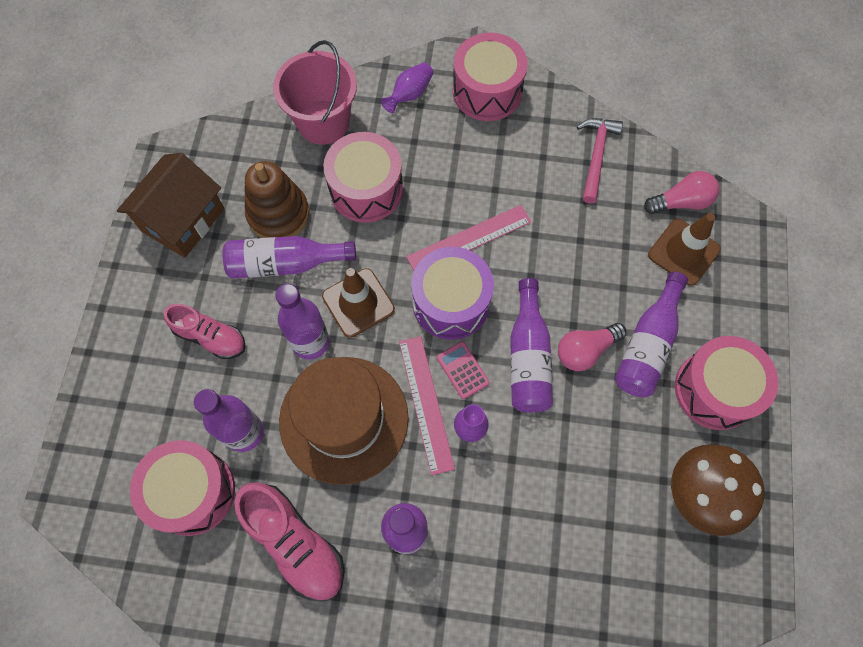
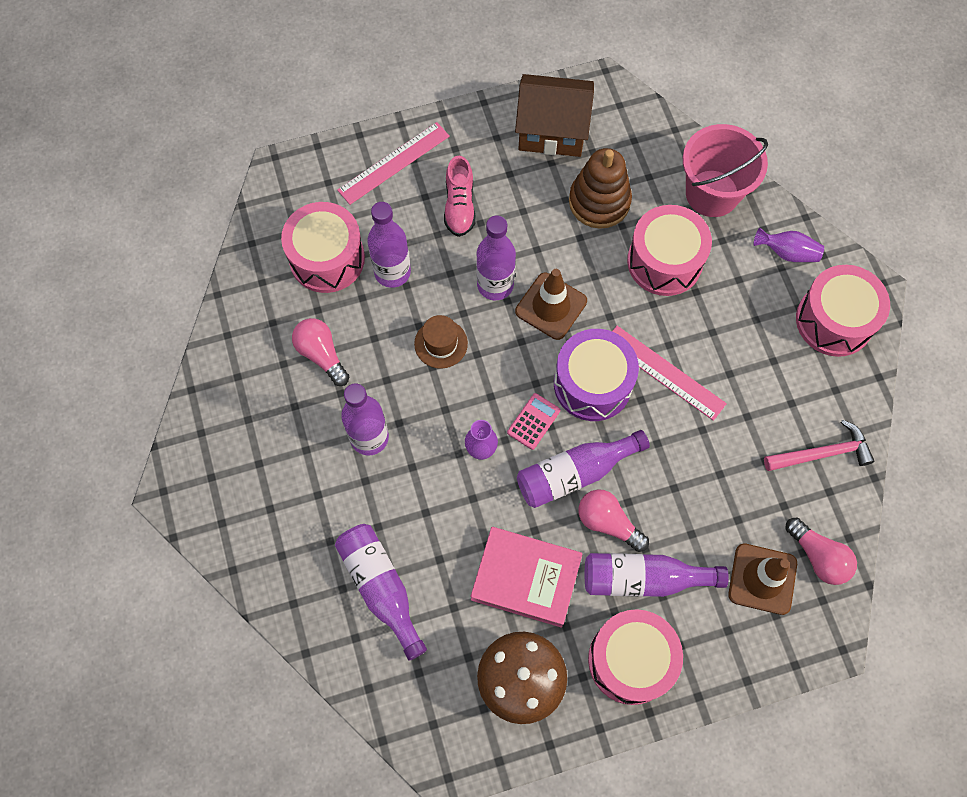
camera: 65 degrees right, 0 degrees up
(285, 263) = (556, 230): purple bottle -> purple bottle (381, 588)
(295, 543) = (321, 354): pink shoe -> pink light bulb
(344, 419) = (441, 343): brown hat -> brown hat, size x0.44
(426, 403) = (487, 404): pink ruler -> pink ruler (394, 163)
(608, 446) = (526, 578): none -> pink book

